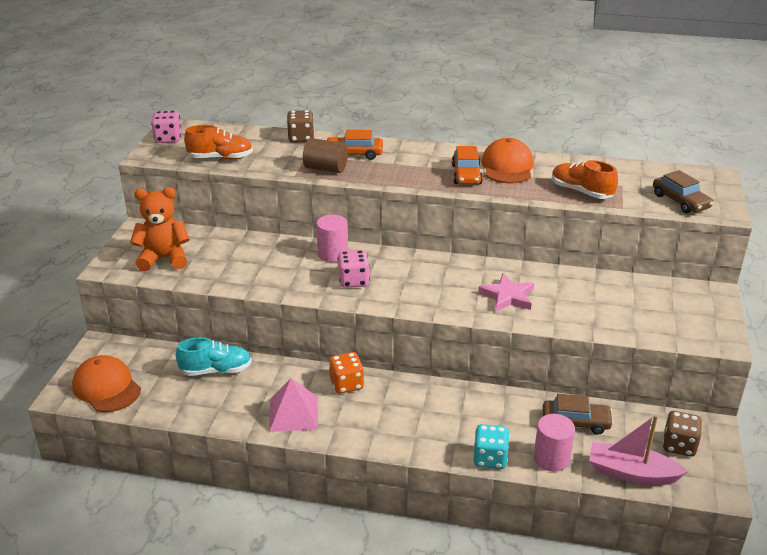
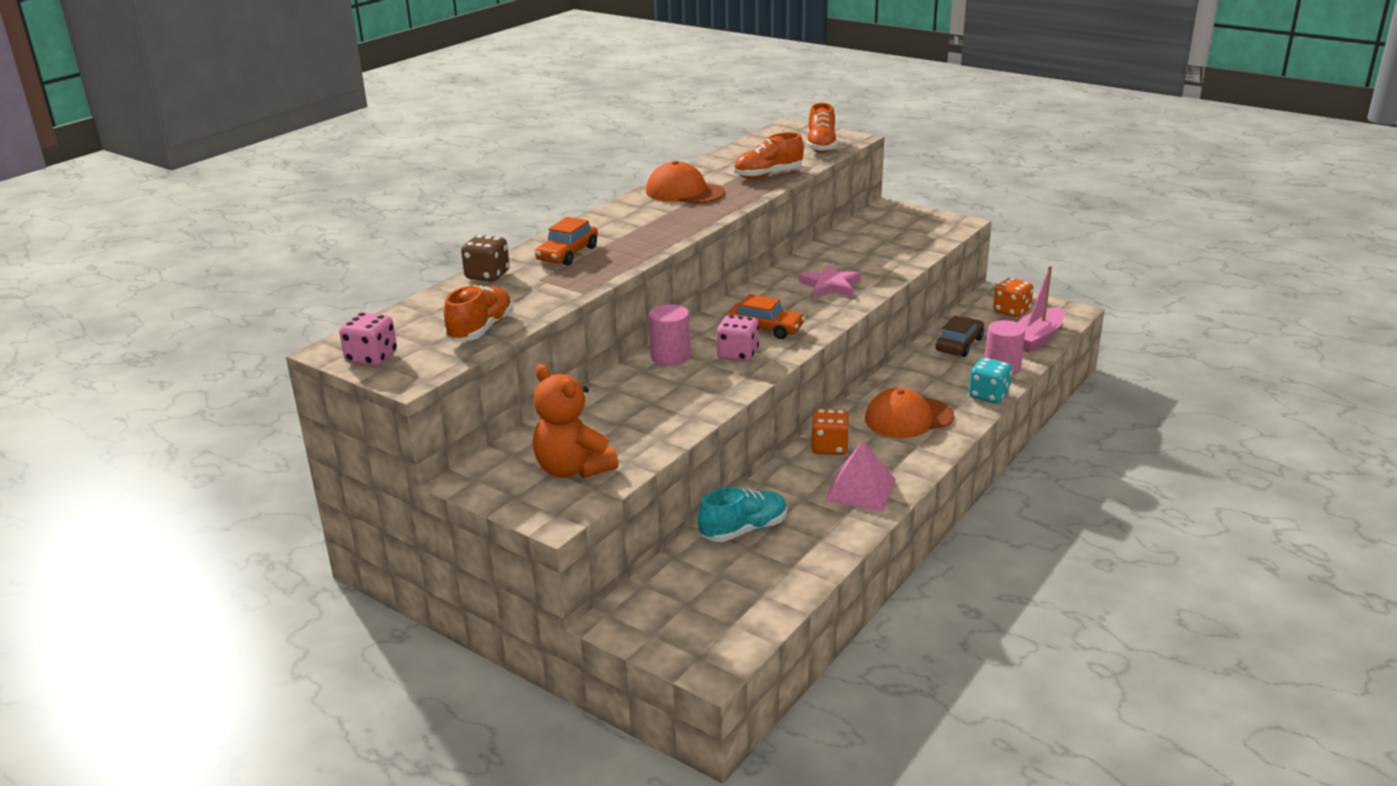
camera: 65 degrees left, 5 degrees down
(106, 387) = (720, 624): orange cap -> orange cap (908, 418)
(164, 258) = (573, 469): orange teddy bear -> orange teddy bear turned 60 degrees counterclockwise
(216, 370) = (744, 530): turquoise shoe -> turquoise shoe turned 45 degrees clockwise
(325, 168) = (587, 274): brown cylinder -> none
(466, 175) = (682, 211): orange car -> orange car (765, 328)
(679, 445) = (1011, 311): brown dice -> orange dice
(680, 201) = (821, 146): brown car -> orange shoe

